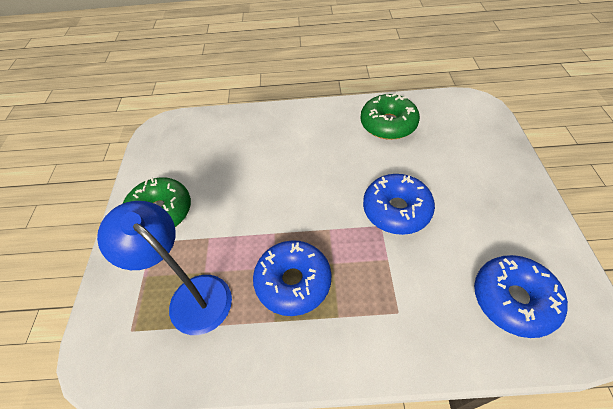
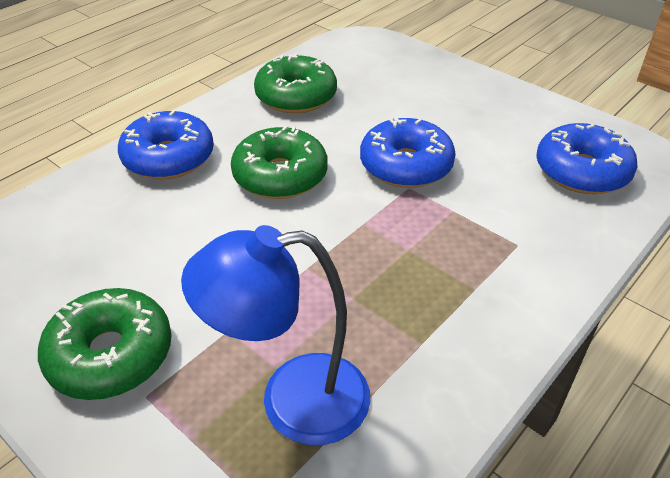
camera: 50 degrees left, 10 degrees down
(293, 282) = (392, 295): blue donut -> blue donut (169, 158)
(323, 170) = (280, 175): none -> green donut

